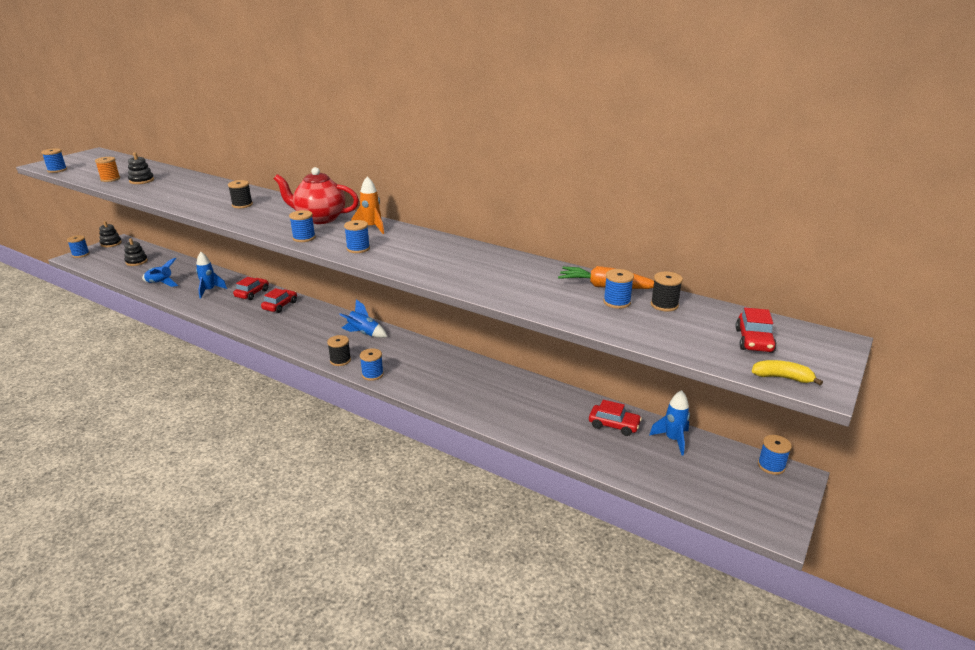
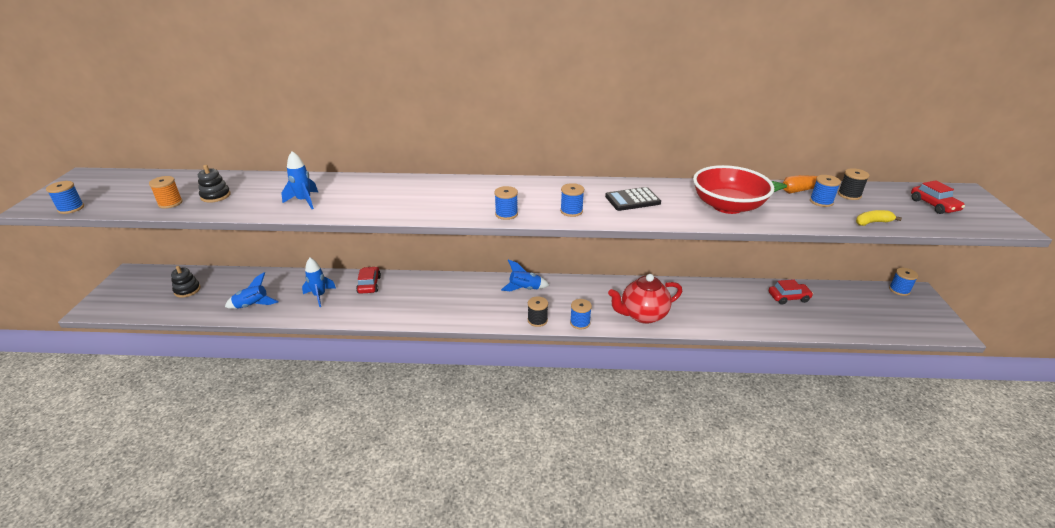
camera: 30 degrees left, 5 degrees up
(81, 254) = (98, 302): blue spool -> none
(111, 243) = (122, 279): black stacking toy -> none
(242, 205) = (384, 196): black spool -> none
(280, 306) = (414, 288): red car -> none
(320, 219) = (486, 191): red teapot -> red teapot (643, 315)
(371, 228) = (547, 188): orange rocket -> none
(427, 253) = (632, 200): none -> black calculator
(507, 280) = (727, 206): none -> red bowl
(673, 440) = (832, 294): blue rocket -> blue rocket (304, 201)
(782, 378) = (987, 226): yellow banana -> yellow banana (872, 222)

